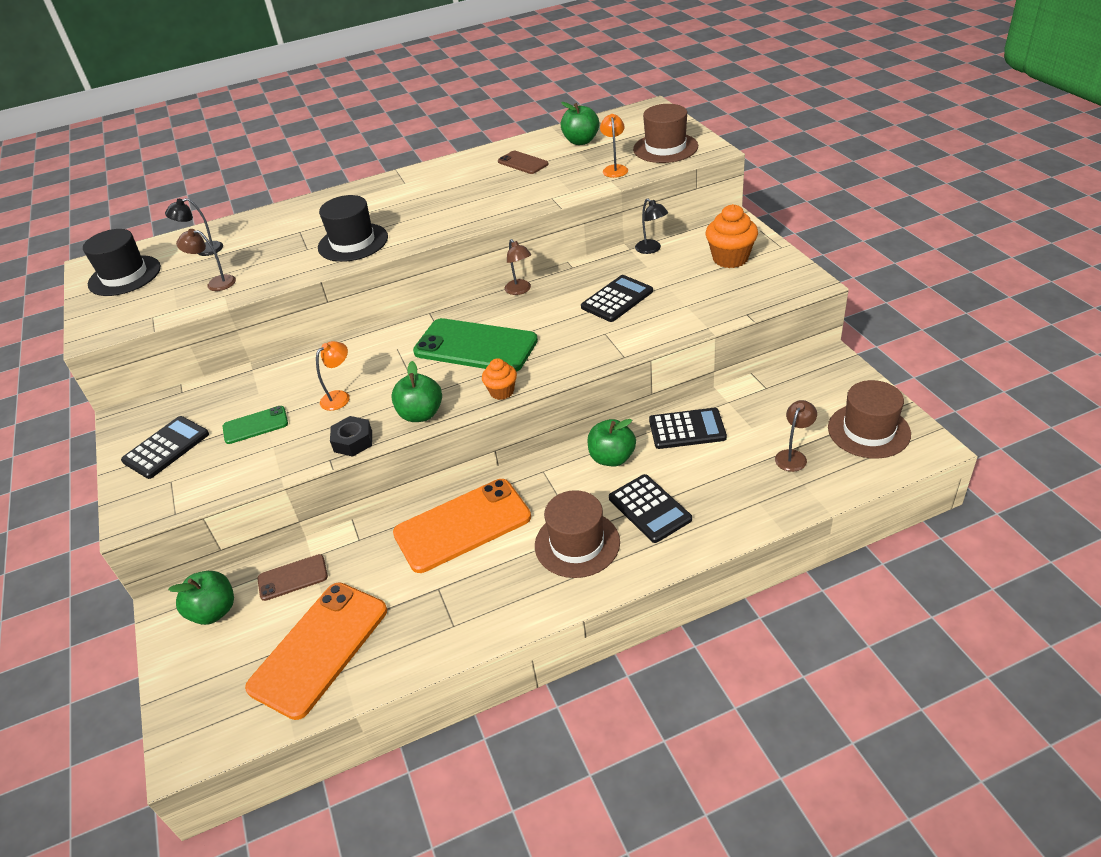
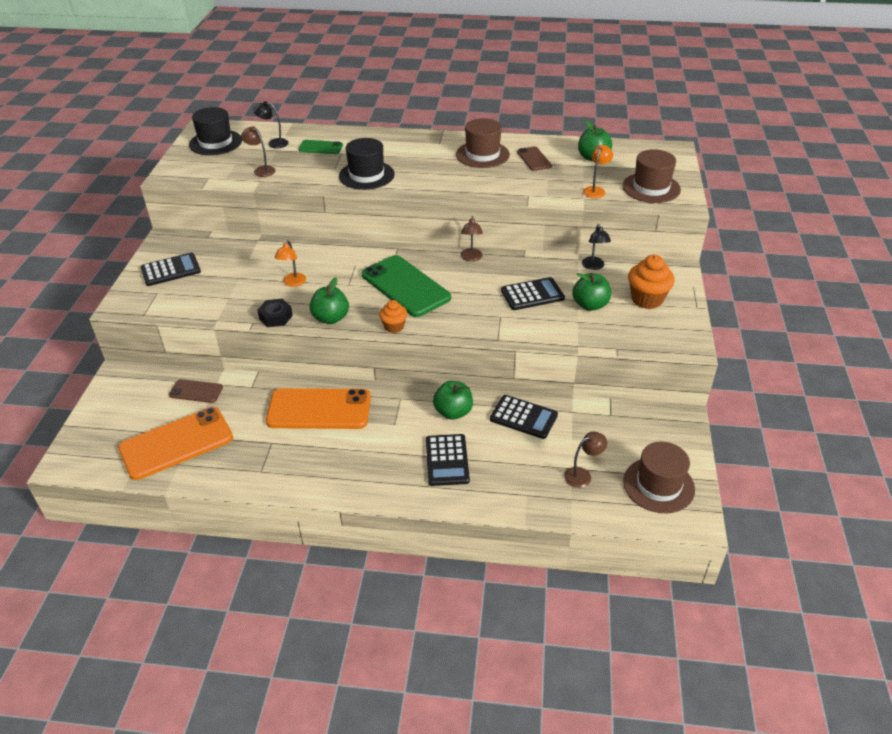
camera: 25 degrees right, 0 degrees up
(214, 611) = (139, 389): green apple -> green apple (590, 305)
(255, 425) = (230, 279): green phone -> green phone (320, 147)
(340, 397) = (293, 283): orange lamp -> orange lamp turned 120 degrees clockwise
(577, 543) = (379, 459): brown hat -> brown hat (482, 154)

